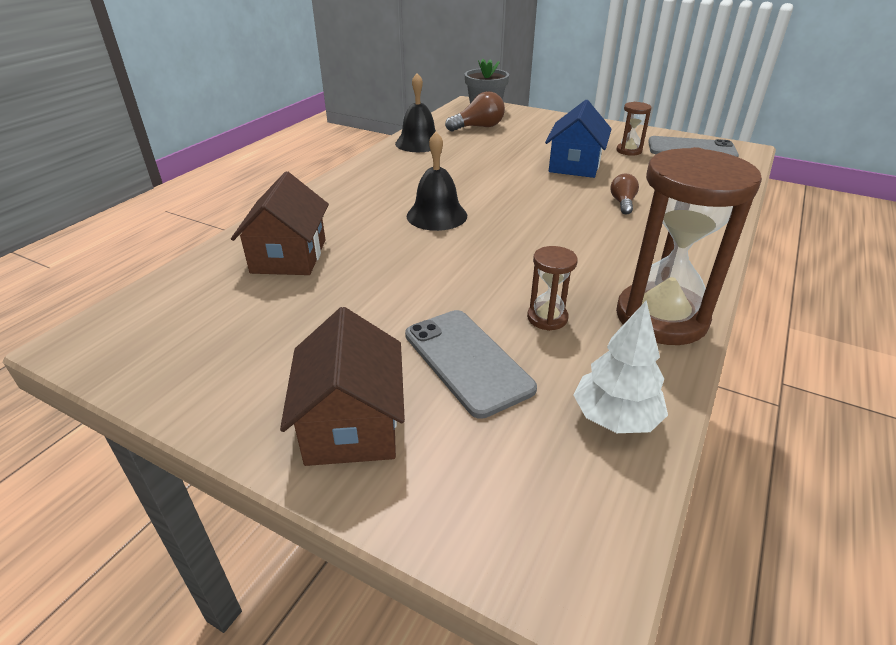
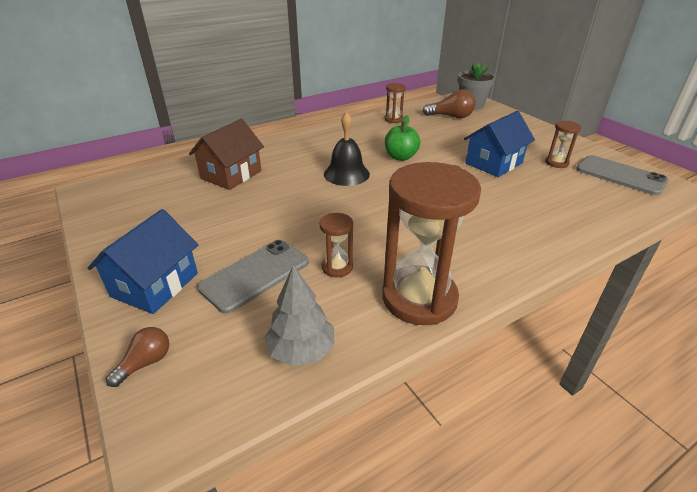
camera: 30 degrees right, 0 degrees up
(352, 424) = (155, 285): brown house -> blue house
(419, 143) = (393, 119): black bell -> brown hourglass
(467, 361) = (255, 275): grey phone -> grey phone turned 45 degrees clockwise
(475, 182) = (400, 157): none -> green apple
(615, 418) = (301, 350): white tree -> grey tree
(622, 203) = (497, 203): brown light bulb -> brown light bulb (145, 363)

